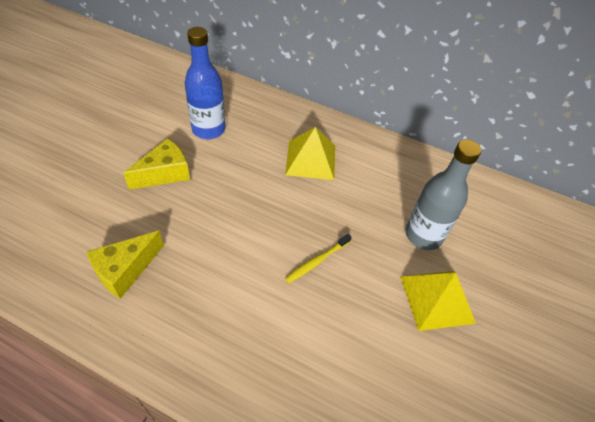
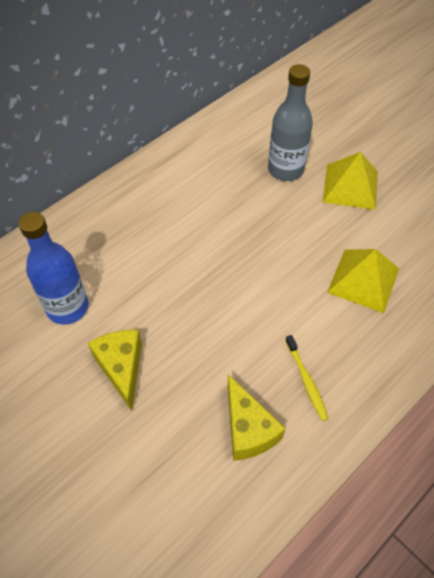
camera: 65 degrees left, 5 degrees up
(311, 159) = (159, 223): yellow pyramid -> yellow pyramid (363, 280)
(316, 261) = (288, 257): yellow toothbrush -> yellow toothbrush (306, 381)

